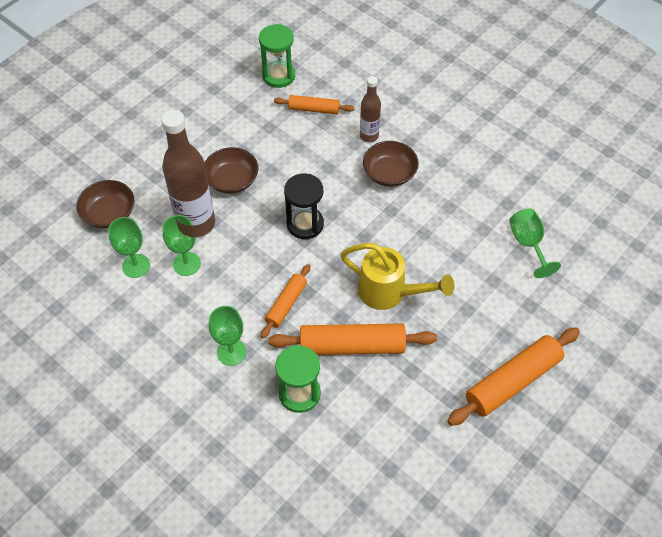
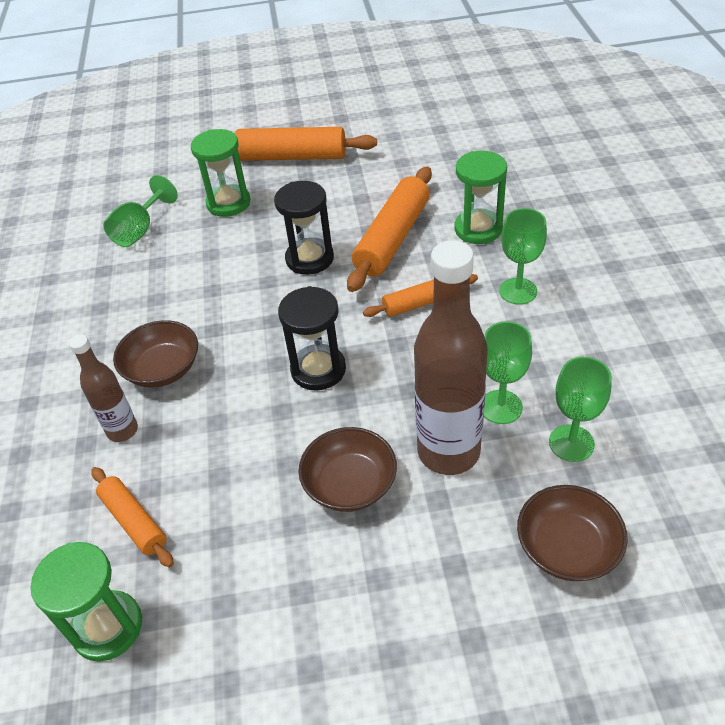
camera: 135 degrees left, 10 degrees down
(352, 346) = (393, 238): orange rolling pin -> orange rolling pin turned 75 degrees clockwise
(390, 293) = (309, 259): yellow watering can -> black hourglass
(500, 304) = (228, 203): none -> green hourglass

